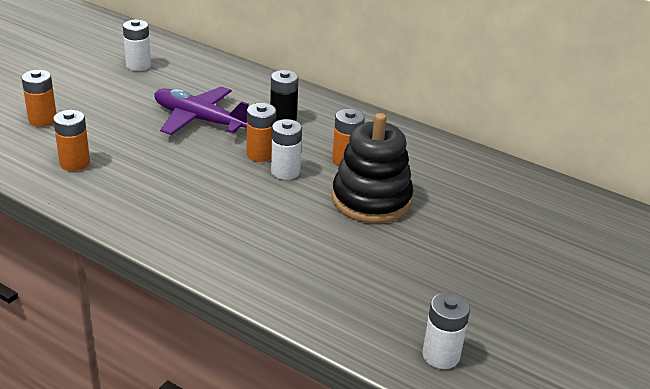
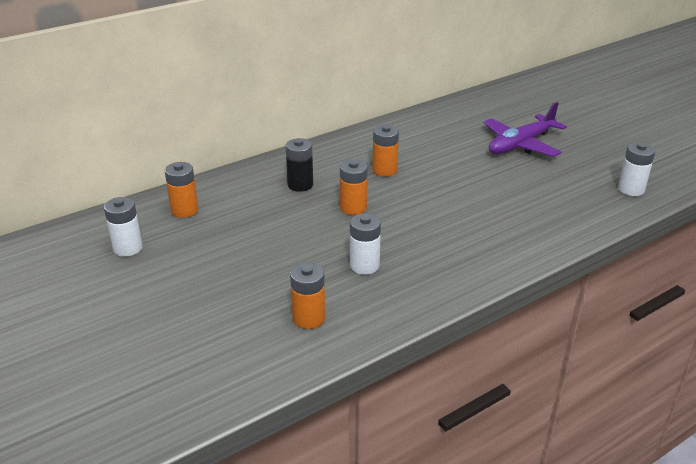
camera: 65 degrees left, 0 degrees up
(42, 120) = (202, 332): orange battery -> orange battery (184, 210)
(199, 120) = (272, 229): purple plane -> purple plane (521, 145)
(285, 171) = (387, 201): white battery -> white battery (364, 265)
(371, 200) = (446, 172): black stacking toy -> none

